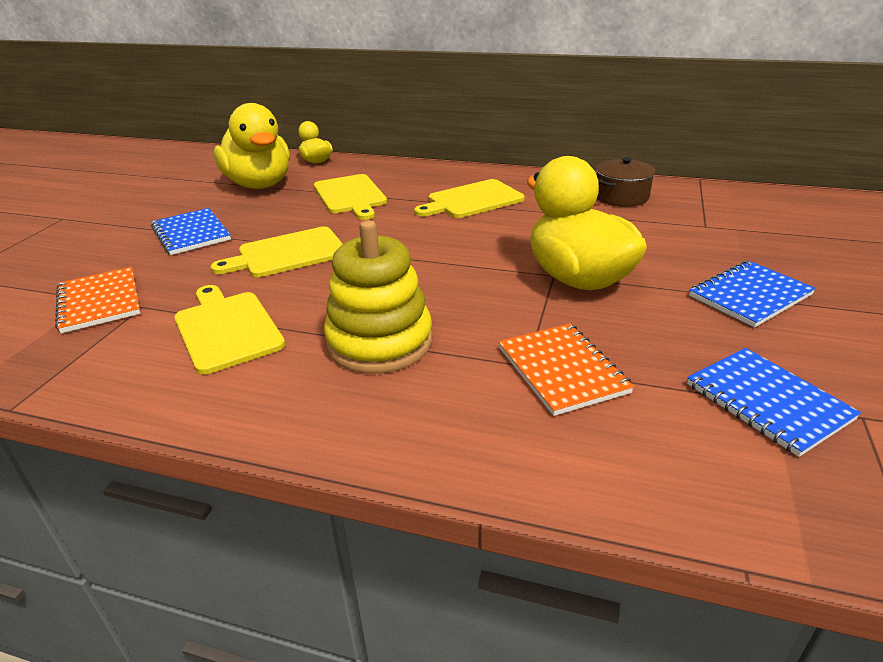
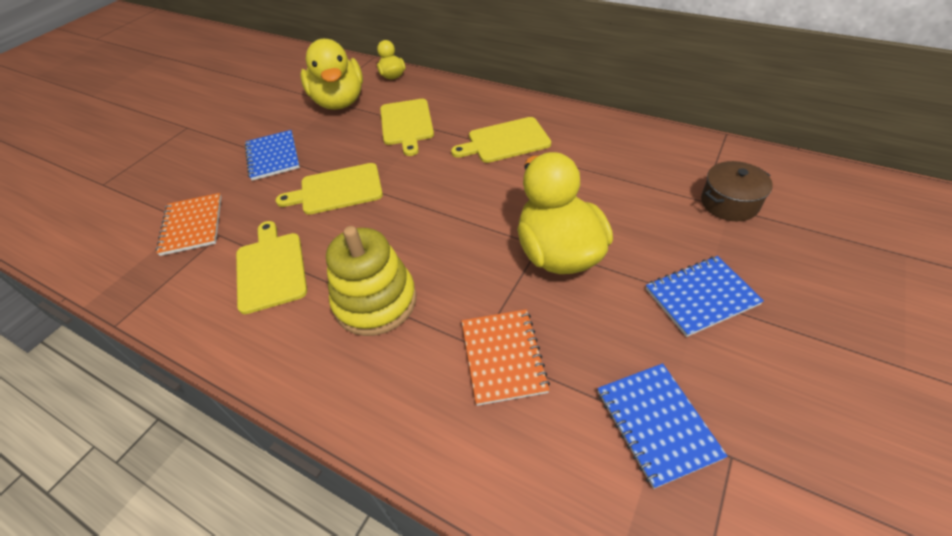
camera: 15 degrees right, 15 degrees up
(621, 197) = (640, 151): brown pot -> brown pot (729, 203)

